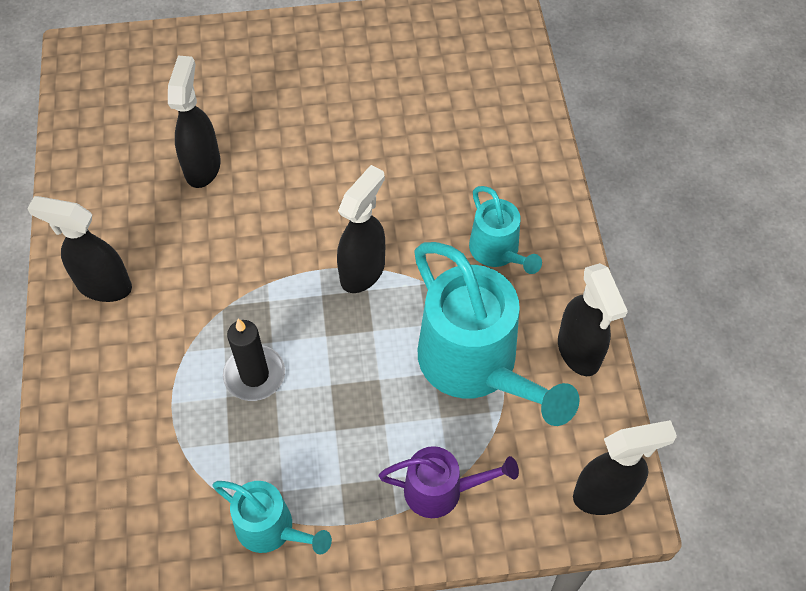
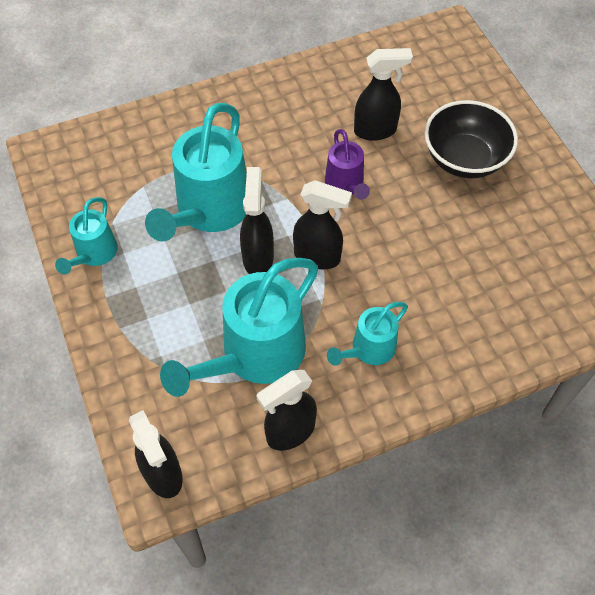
camera: 75 degrees right, 0 degrees up
(103, 286) = (255, 106): black spray bottle -> black spray bottle (258, 257)
(254, 375) = (209, 212): black candle -> turquoise watering can
(280, 95) = (464, 159): none -> black bowl
(442, 490) = (143, 354): purple watering can -> purple watering can (346, 186)

